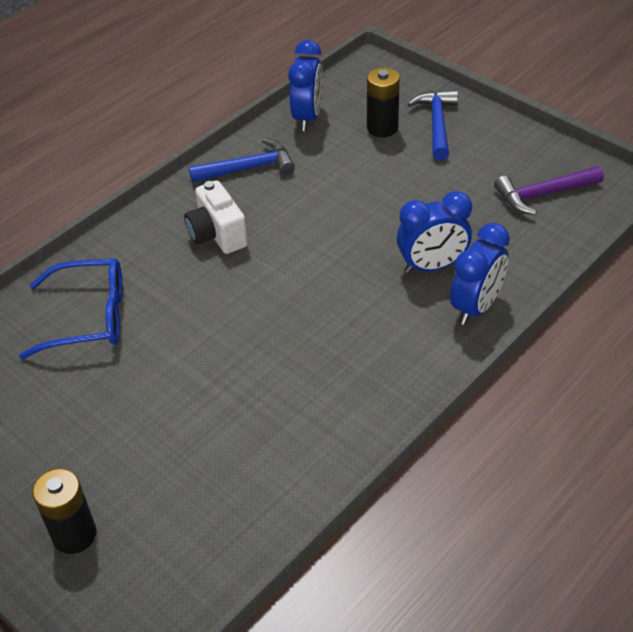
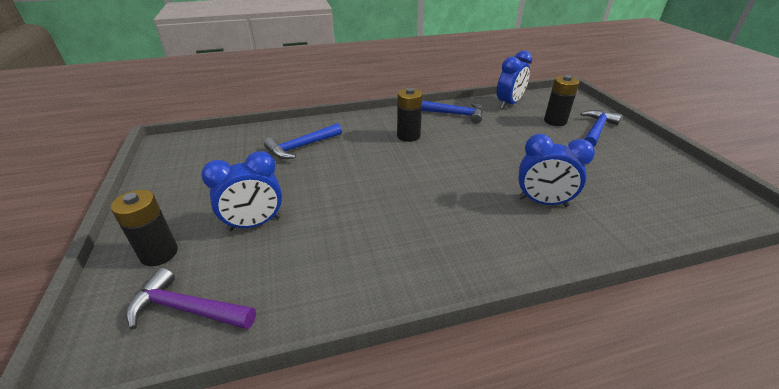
camera: 30 degrees right, 10 degrees down
(90, 317) = (301, 147): blue glasses -> blue hammer
(217, 234) = (408, 136): white camera -> black battery
(476, 307) = (564, 242): blue clock -> blue clock (254, 224)
(543, 194) = (666, 192): purple hammer -> purple hammer (187, 309)

